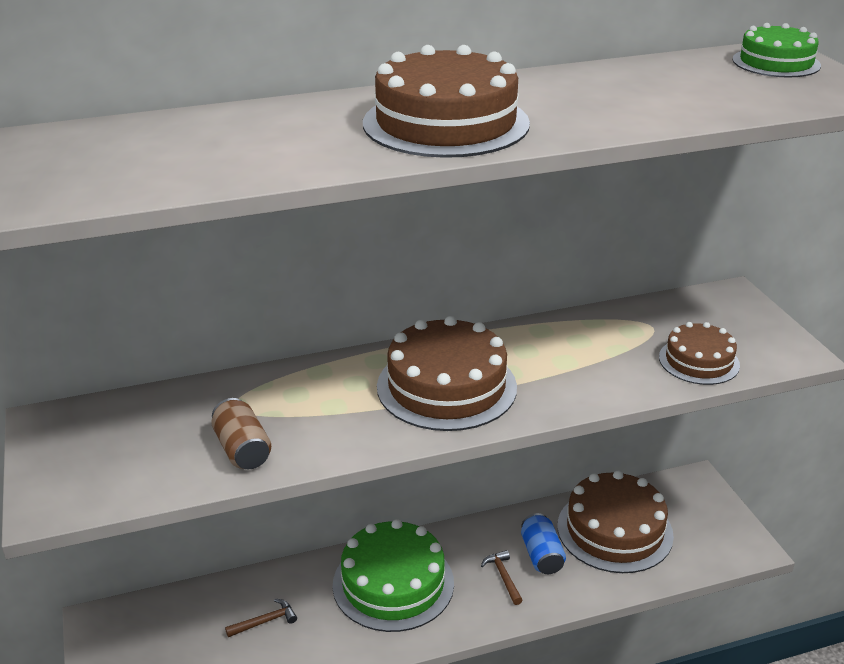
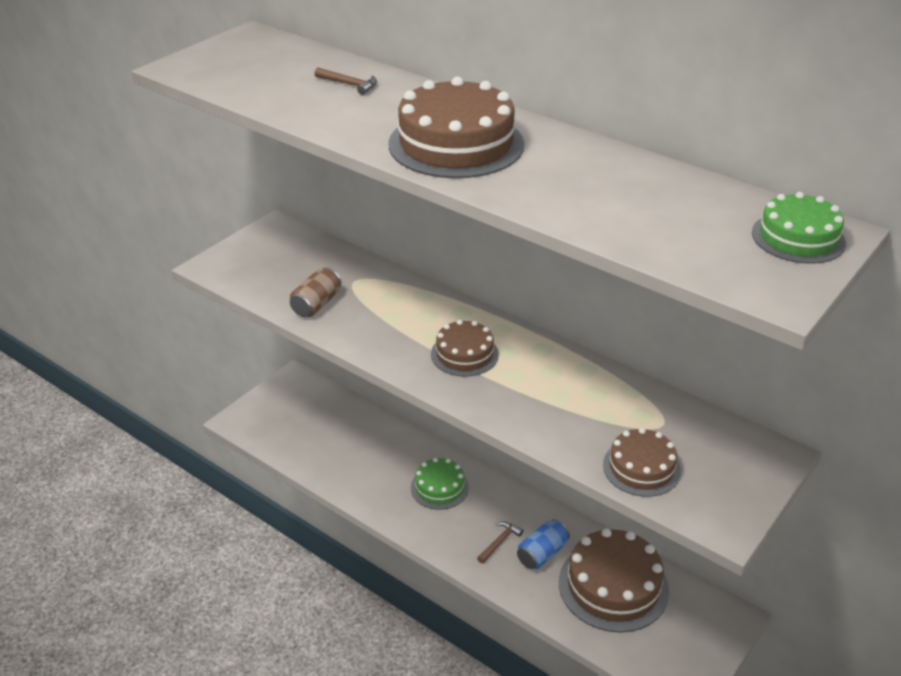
camera: 55 degrees right, 5 degrees up
(265, 621) = (354, 445): brown hammer -> brown hammer (349, 84)
(393, 583) = (439, 487): green cake -> green cake, size x0.58
(446, 386) = (464, 354): brown cake -> brown cake, size x0.58

